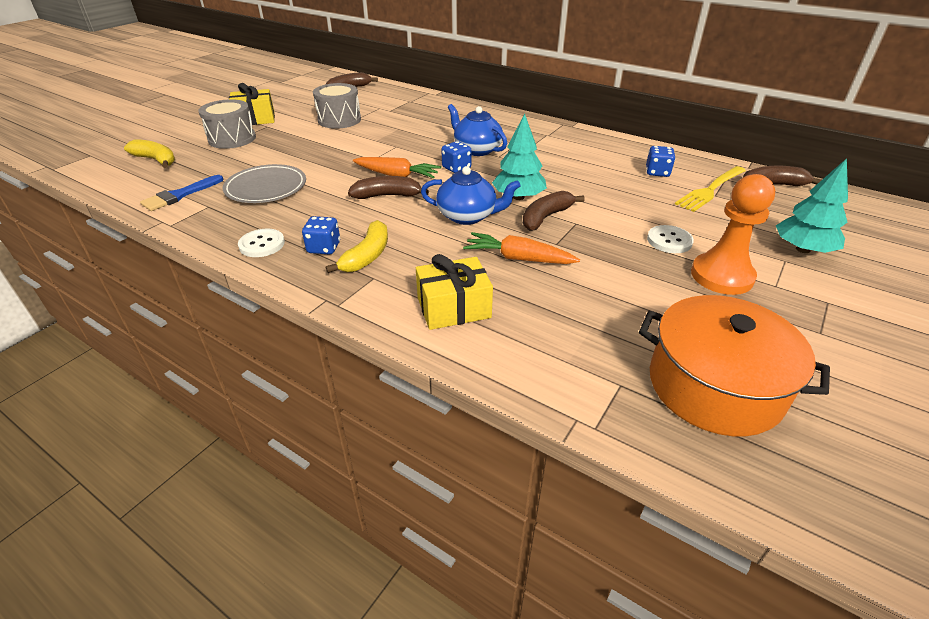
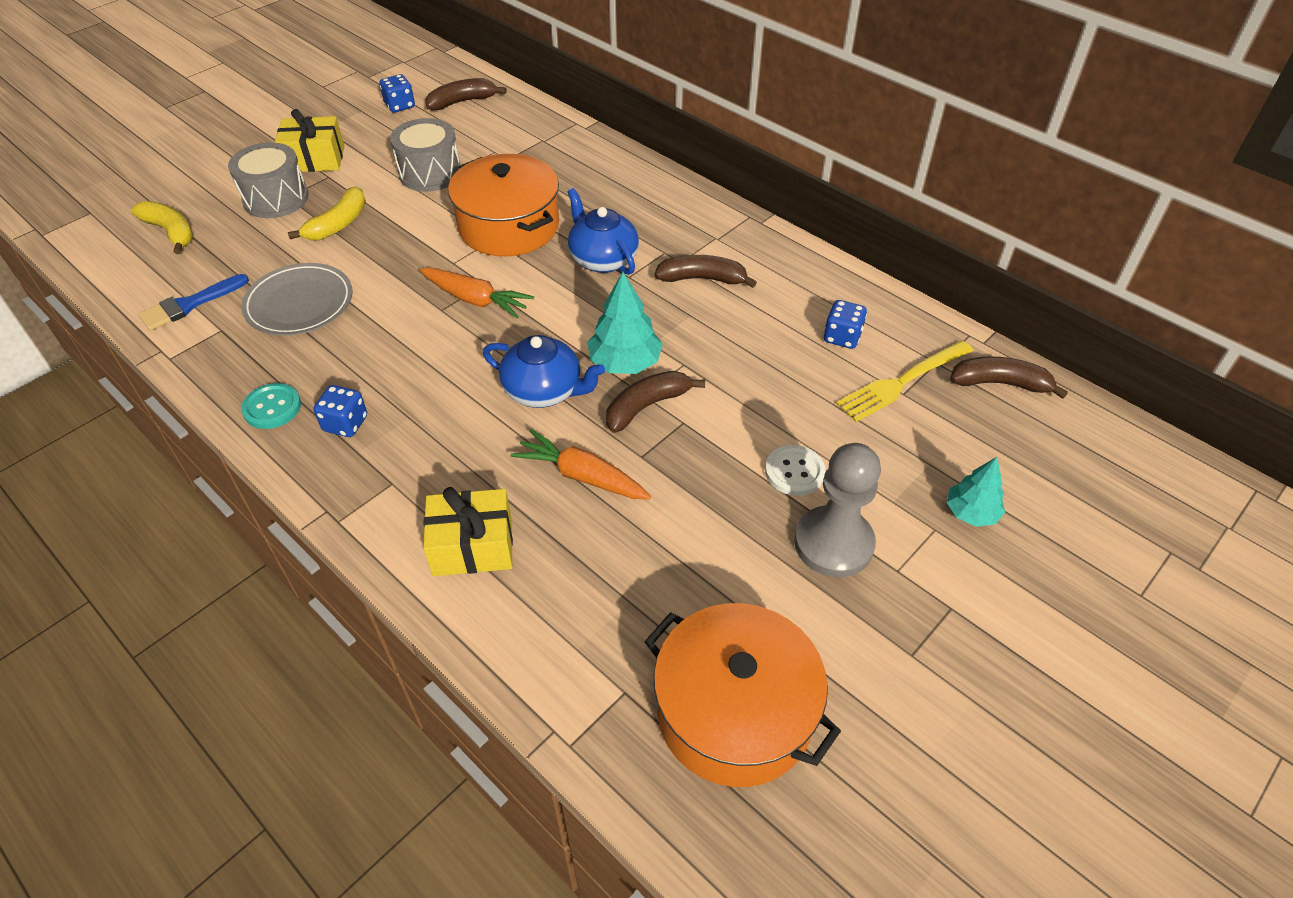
camera: 10 degrees right, 10 degrees up
(262, 244) = (272, 407): white button -> turquoise button
(367, 256) = (394, 445): yellow banana -> yellow banana (338, 224)
(387, 196) = (451, 338): brown banana -> brown banana (702, 279)
(405, 139) = (509, 226): none -> orange pot
(456, 168) = (561, 294): blue dice -> blue dice (400, 106)
(721, 276) = (833, 543): orange pawn -> grey pawn
(802, 249) = (971, 512): turquoise tree -> turquoise tree, size x0.66

